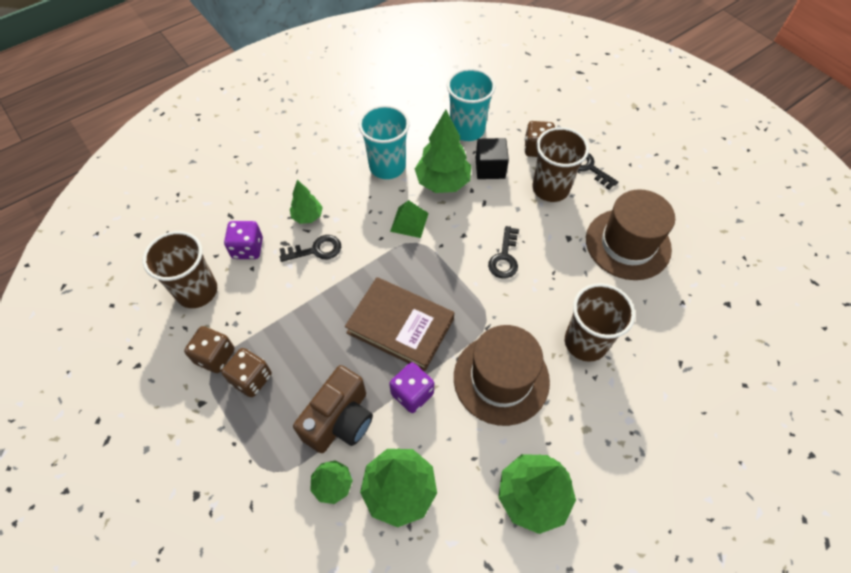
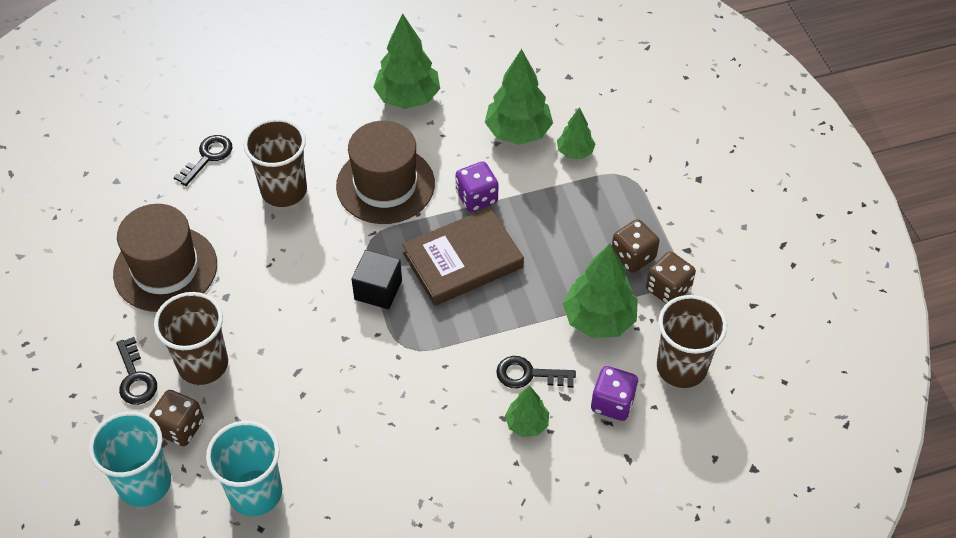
camera: 160 degrees left, 5 degrees down
(340, 420) = (553, 196): brown camera -> none
(387, 166) = (395, 466): turquoise cup -> turquoise cup (144, 483)
(400, 326) = (463, 260): brown book -> brown book turned 75 degrees counterclockwise
(409, 222) = (402, 375): green pyramid -> none
(442, 182) = (333, 417): green tree -> green tree (599, 319)
(490, 168) = (260, 418): black cube -> black cube (378, 290)
(504, 257) = (312, 297): black key -> black key (208, 157)

